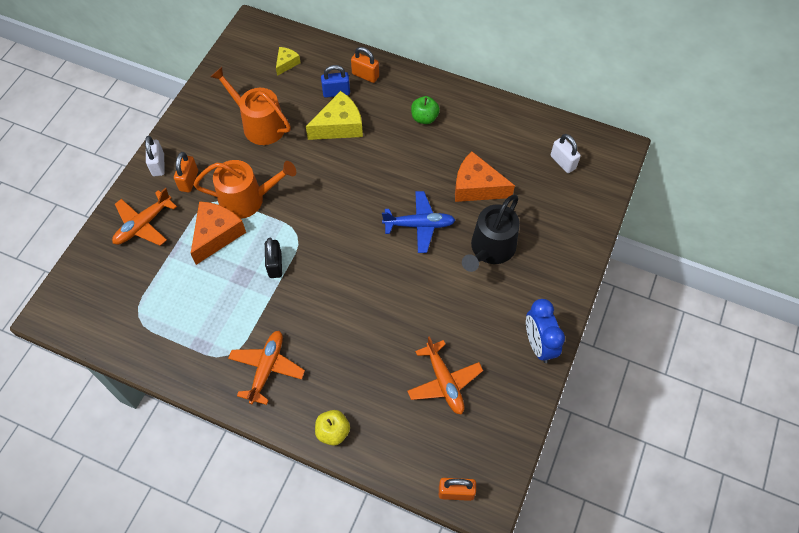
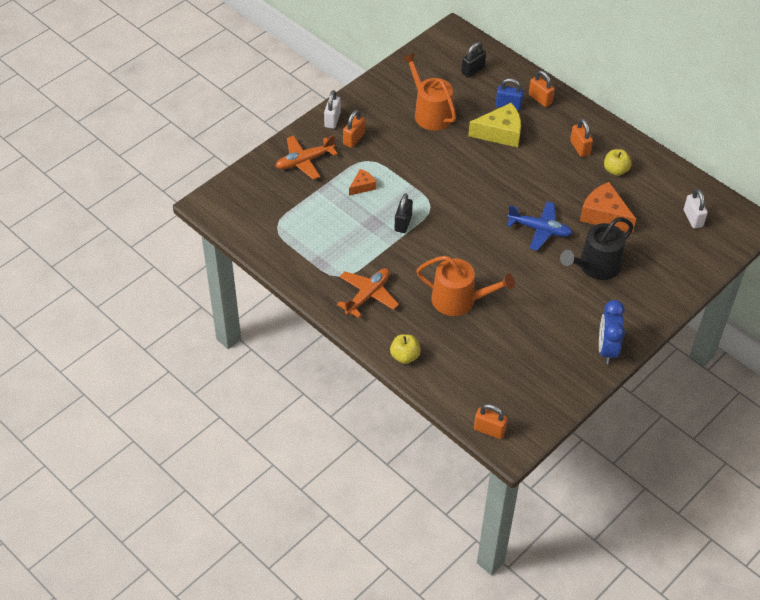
camera: 20 degrees right, 10 degrees down
(216, 235) = (362, 186): orange cheese -> orange cheese, size x0.54
(247, 199) = (398, 167): orange watering can -> orange watering can (459, 300)
(286, 63) = (473, 70): yellow cheese -> black padlock
(424, 118) = (580, 148): green apple -> orange padlock
(444, 382) = (512, 351): orange plane -> none
(468, 132) = (615, 170): none -> yellow apple

